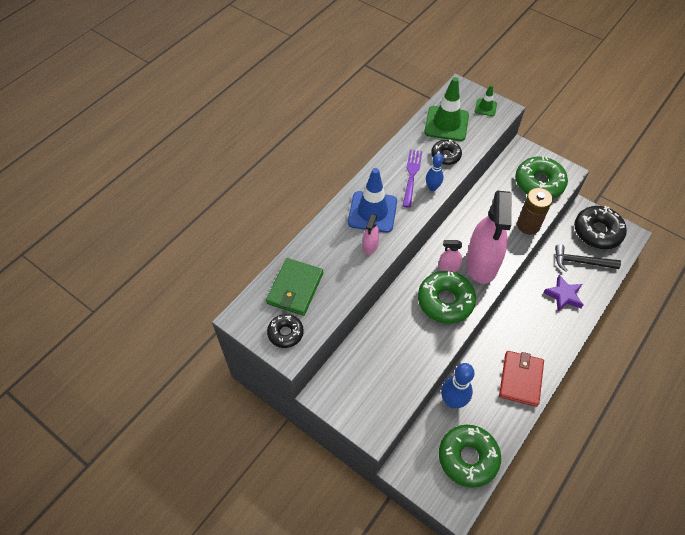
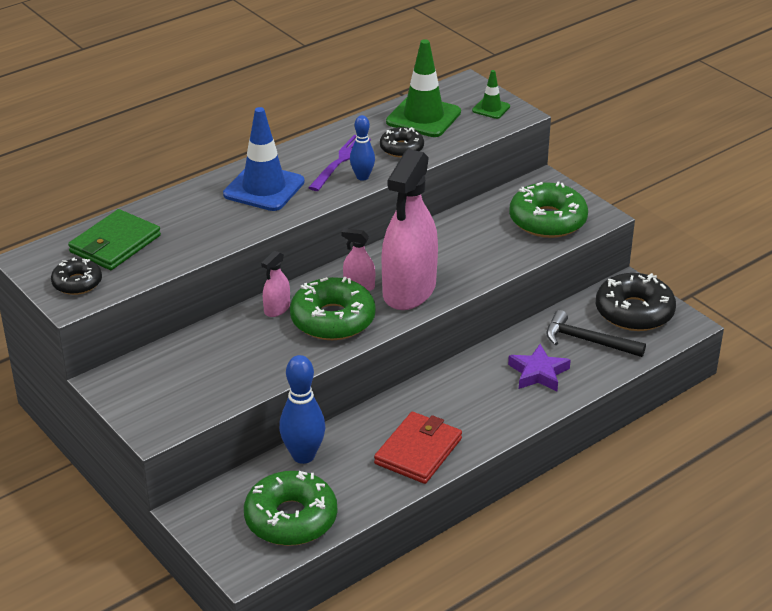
camera: 15 degrees right, 20 degrees down
(370, 245) = (240, 219): pink spray bottle -> pink spray bottle (277, 309)
(528, 225) = (503, 262): brown battery -> none

